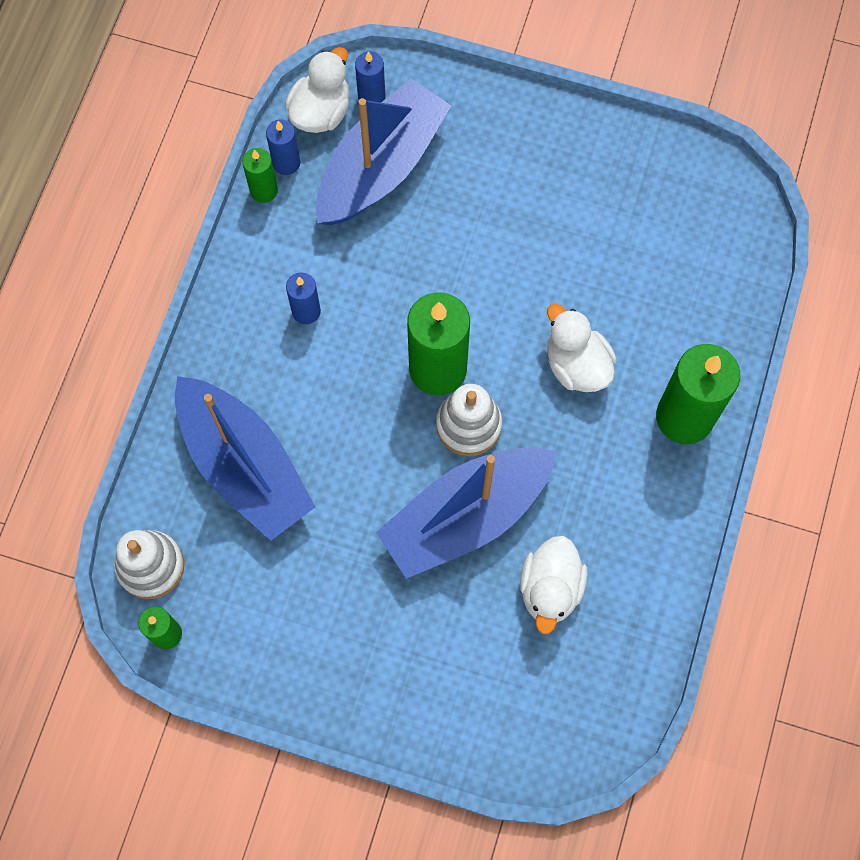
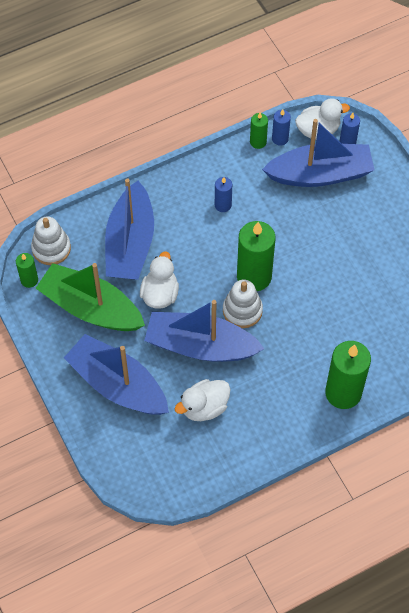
camera: 45 degrees right, 10 degrees down
(284, 596) = (91, 308): none -> green boat
(420, 661) = (118, 385): none -> blue boat
(576, 365) = (318, 328): white duck -> white duck (160, 294)

